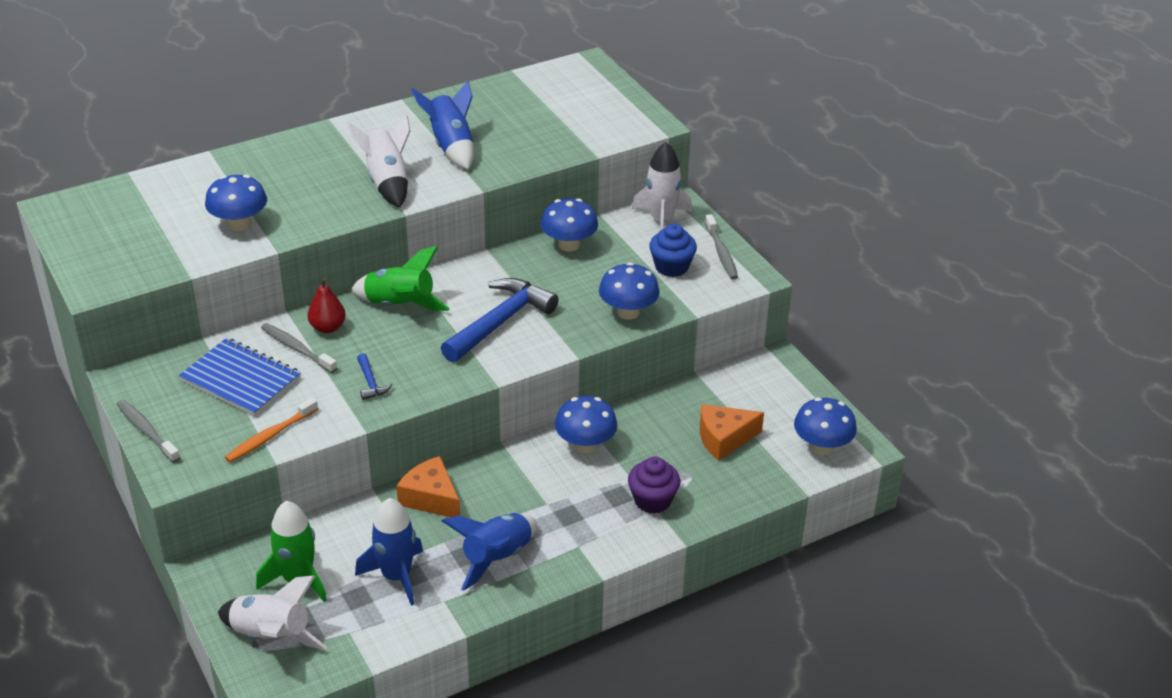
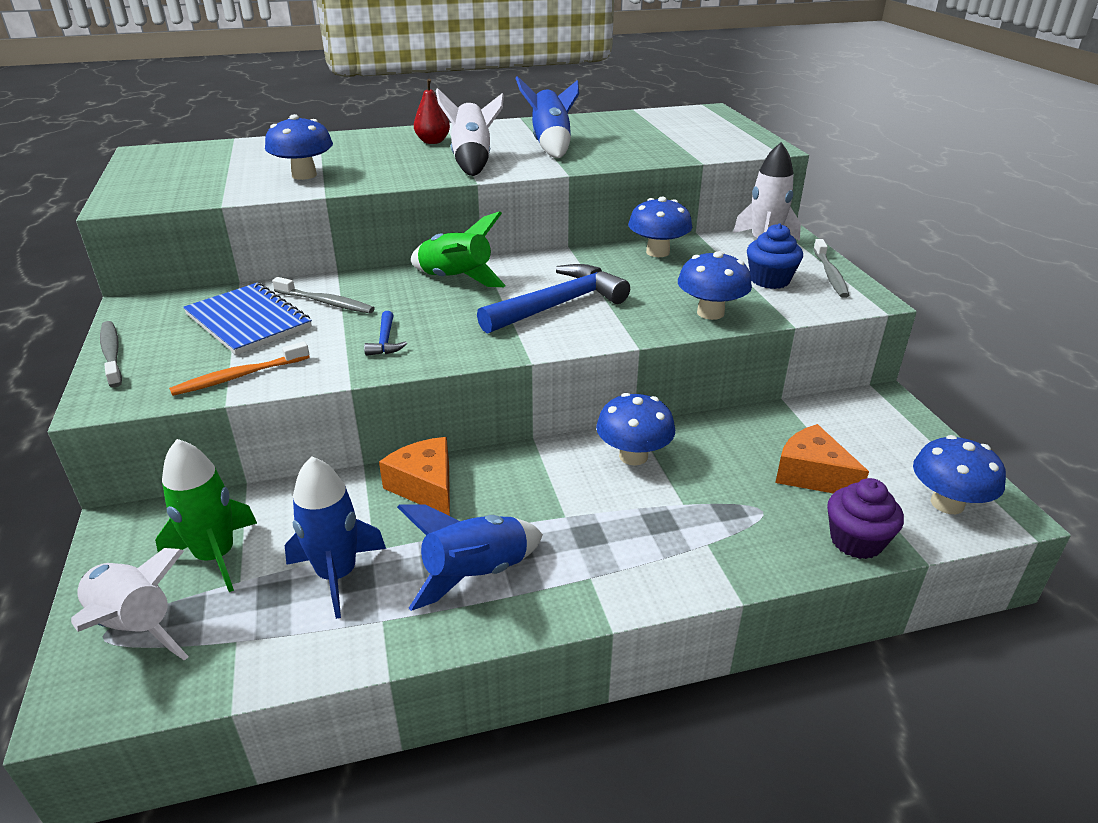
camera: 15 degrees right, 5 degrees down
(297, 349) = (326, 302): grey toothbrush -> grey toothbrush turned 150 degrees clockwise
(327, 327) = (369, 289): red pear -> red pear (433, 142)
(652, 500) = (705, 534): purple cupcake -> purple cupcake (856, 541)
(724, 438) = (812, 475): orange cheese -> orange cheese turned 45 degrees clockwise

